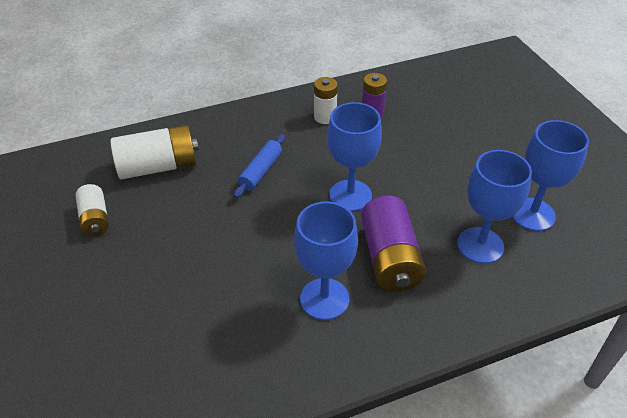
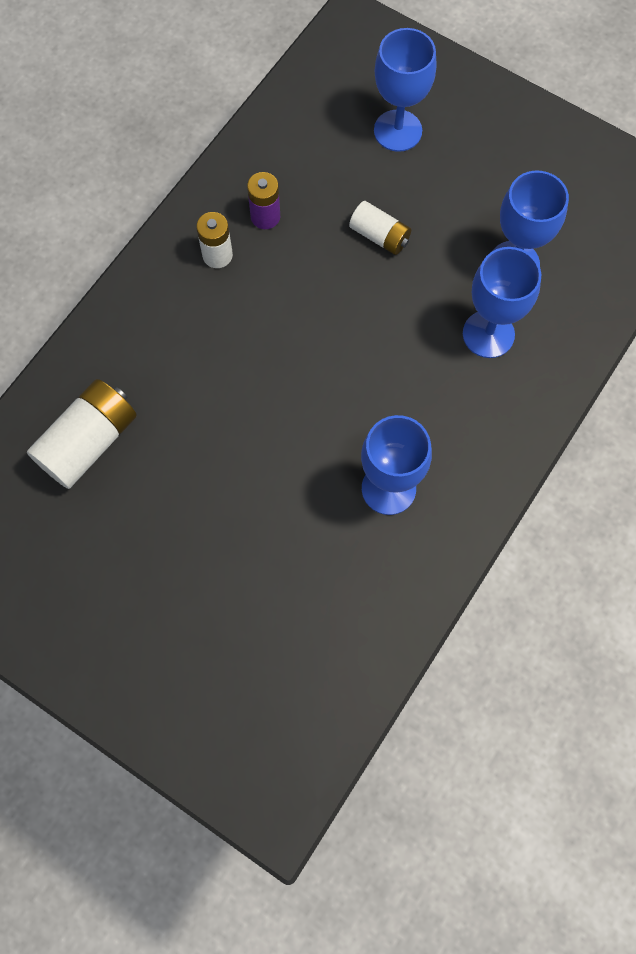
camera: 35 degrees left, 25 degrees up
(95, 219) = (83, 551): white battery -> white battery (379, 236)
(260, 171) = (207, 377): blue rolling pin -> none
(350, 195) = (325, 350): blue goblet -> blue goblet (398, 131)
(390, 258) = (416, 403): purple battery -> none

